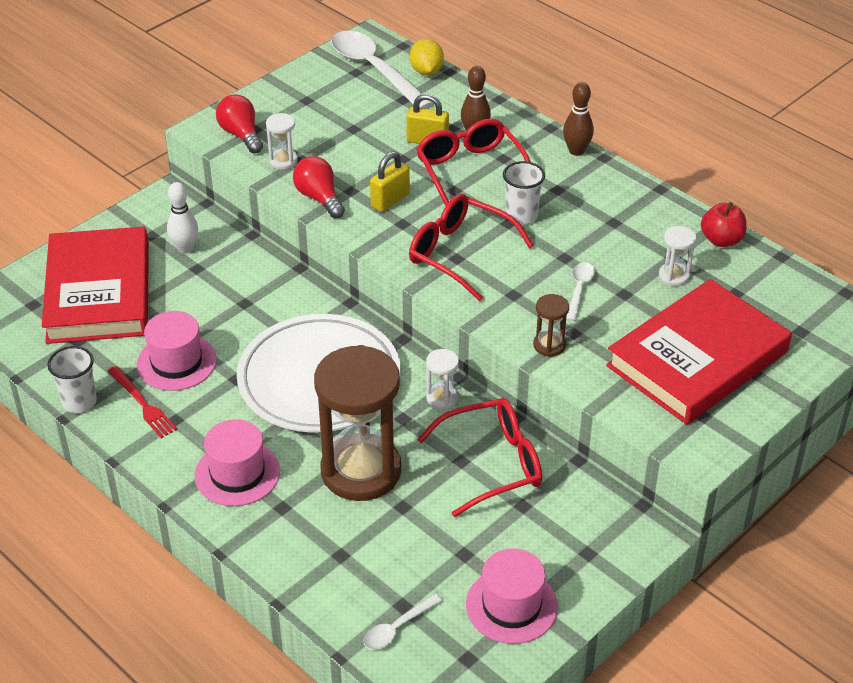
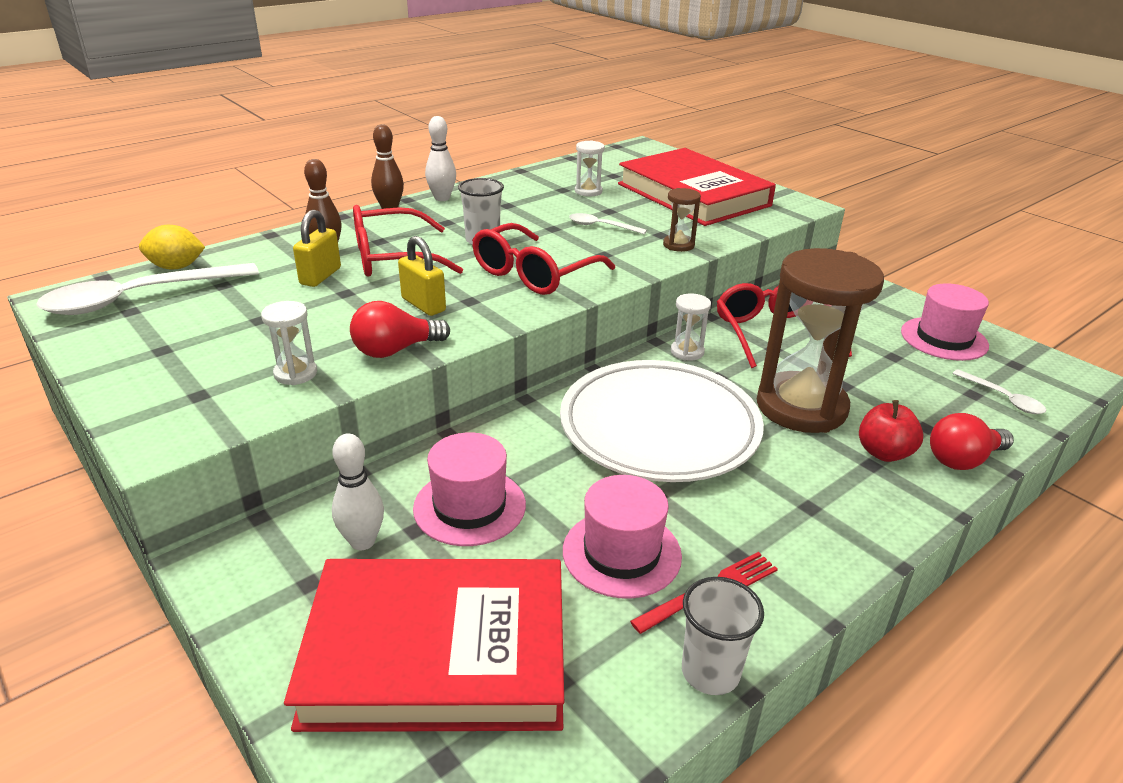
camera: 85 degrees left, 10 degrees down
(237, 473) = (827, 498): pink hat -> pink hat (469, 506)
(241, 135) = (203, 407): red light bulb -> red light bulb (963, 460)
(615, 178) = (442, 198): none -> white bowling pin
(721, 240) = (545, 172): red apple -> red apple (884, 453)

